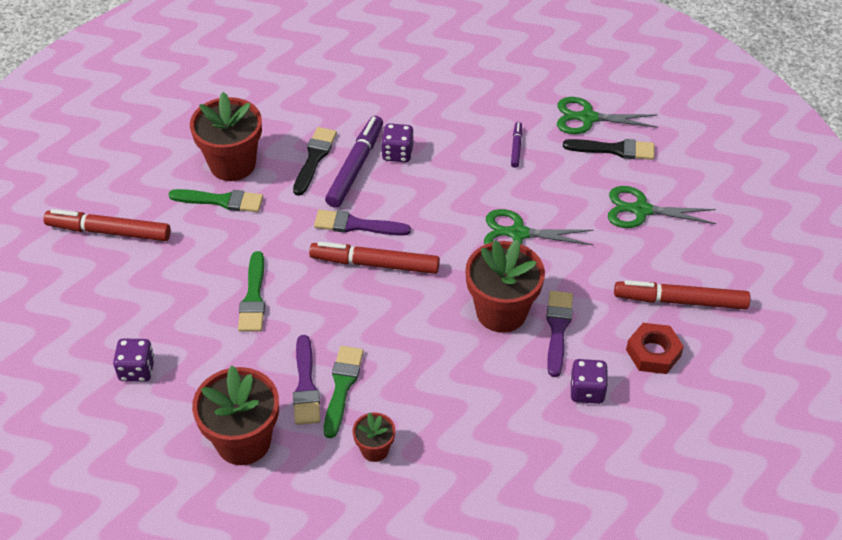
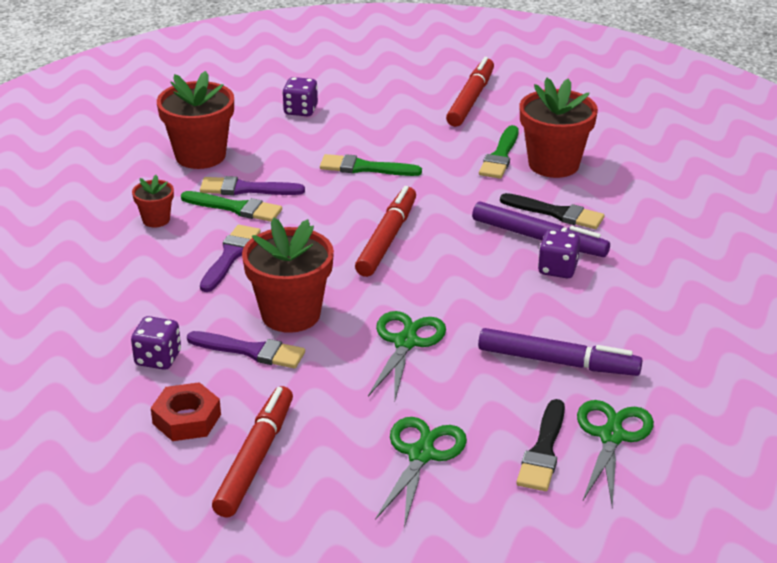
camera: 100 degrees right, 15 degrees down
(356, 225) = (447, 232): purple brush -> purple brush (230, 256)
(516, 147) = (558, 362): purple marker -> purple marker, size x2.04

